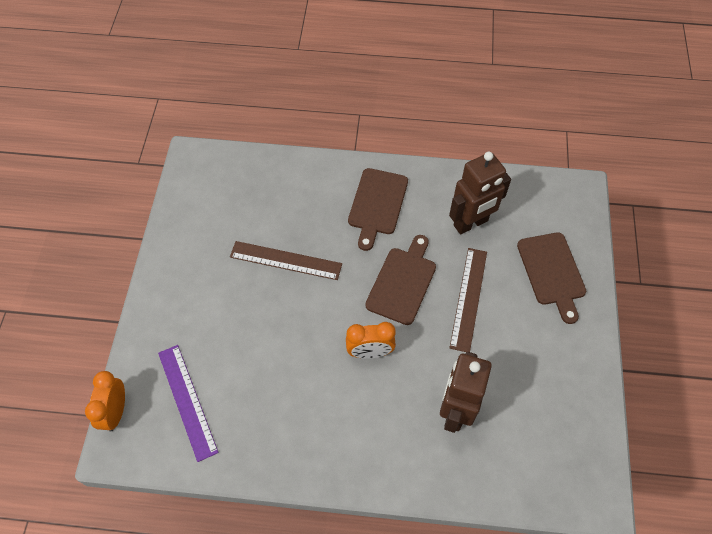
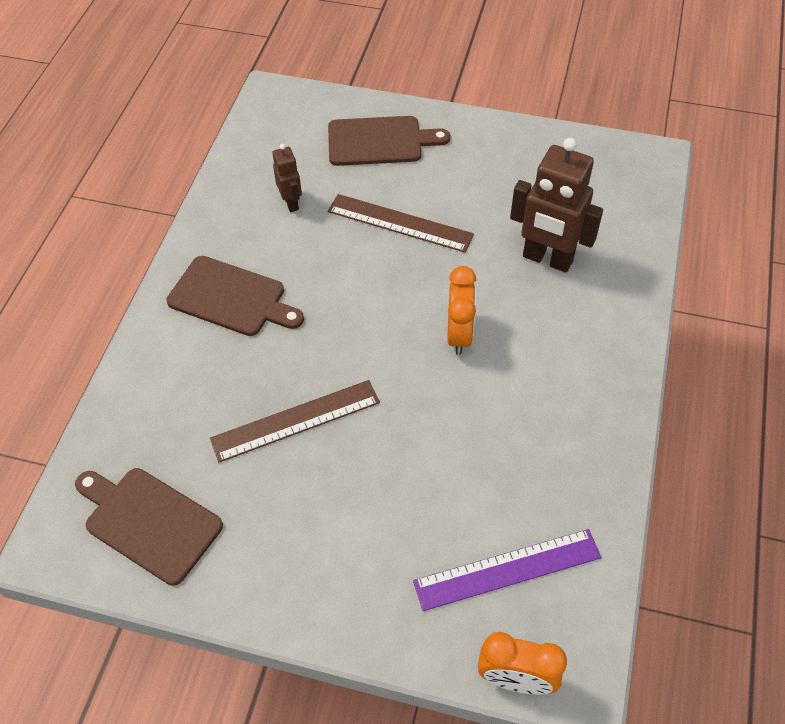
camera: 80 degrees left, 5 degrees down
(286, 260) = (295, 420): brown ruler -> brown ruler turned 45 degrees clockwise
(402, 282) = (363, 286): brown cutting board -> brown cutting board (149, 522)
(471, 223) = (291, 203): brown robot -> brown robot, size x0.52

